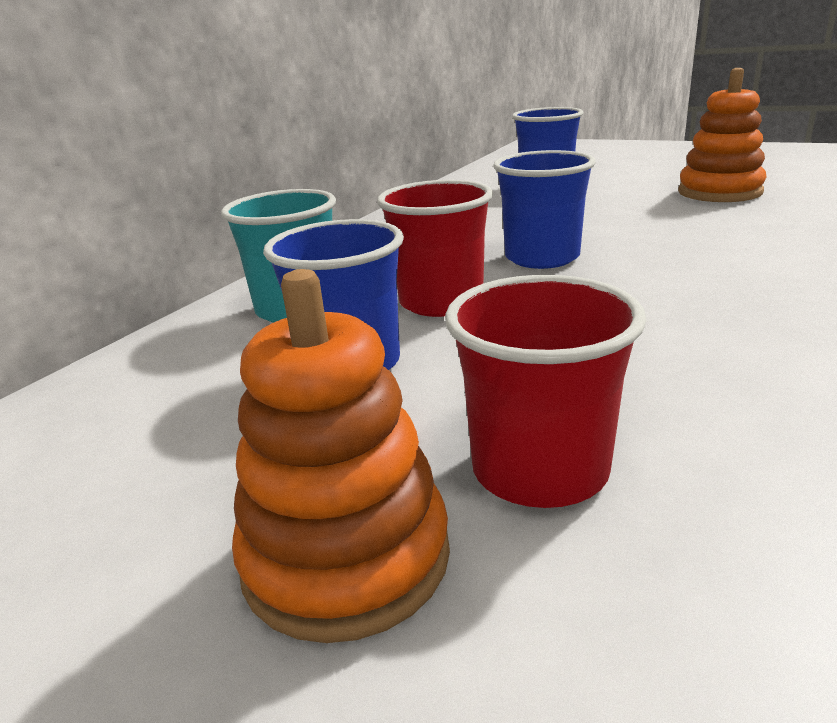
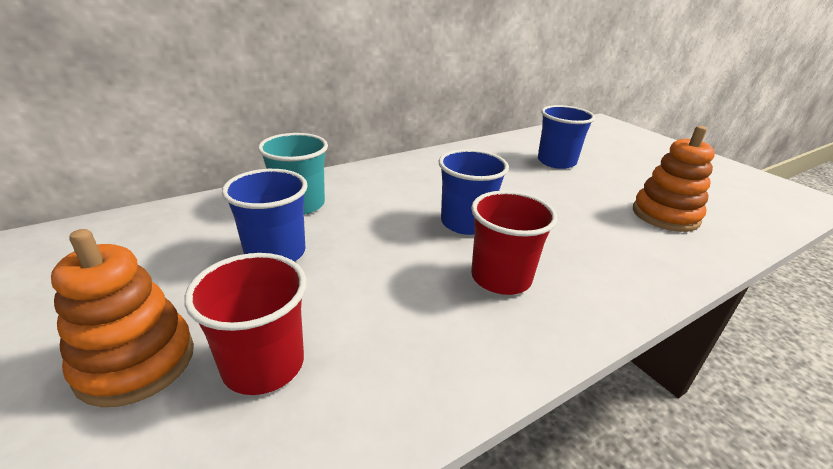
camera: 25 degrees right, 5 degrees up
(441, 302) = (368, 232): red cup -> red cup (501, 278)

